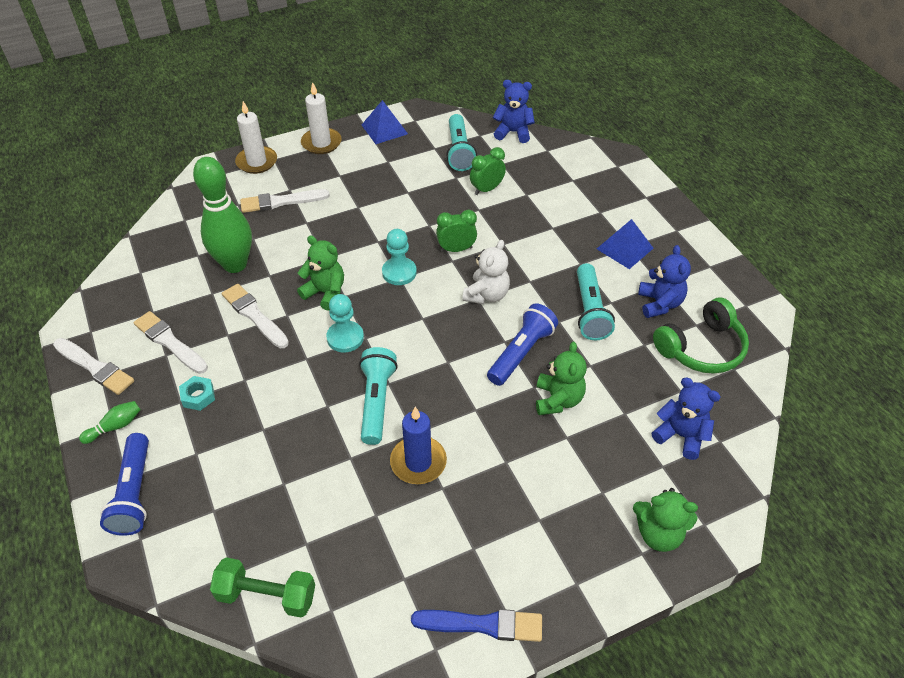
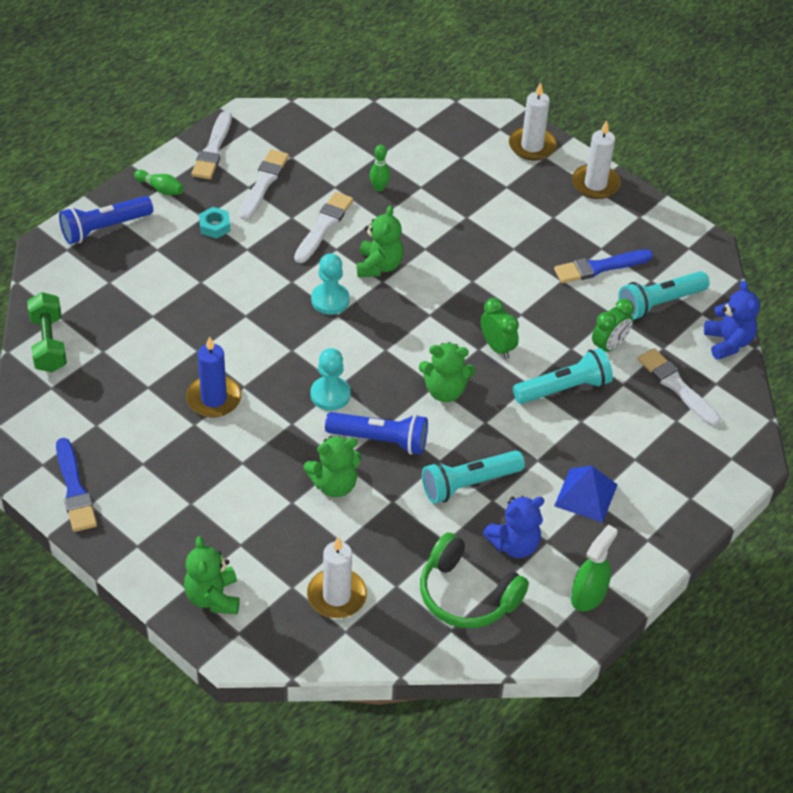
camera: 65 degrees right, 0 degrees up
(235, 264) = (379, 188): green bowling pin -> green bowling pin, size x0.41
(281, 202) = (484, 187): white brush -> white brush (677, 386)
(376, 402) = (266, 348): turquoise flashlight -> turquoise flashlight (564, 388)
(384, 129) = (654, 227): blue pyramid -> none
(399, 272) = (437, 312): turquoise pawn -> turquoise pawn (330, 395)
(406, 168) = (600, 267): none -> blue brush
(486, 295) = (445, 391): white teddy bear -> green teddy bear
(487, 189) = (609, 346): green clock -> green clock turned 105 degrees clockwise
(681, 435) = (336, 596): blue teddy bear -> white candle
(719, 277) = (588, 595): none -> green spray bottle

